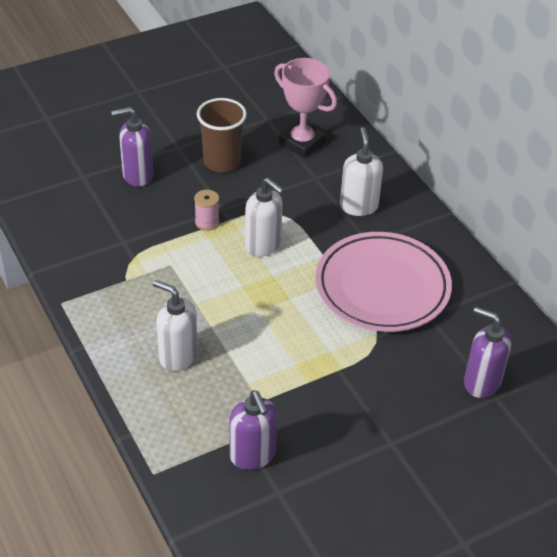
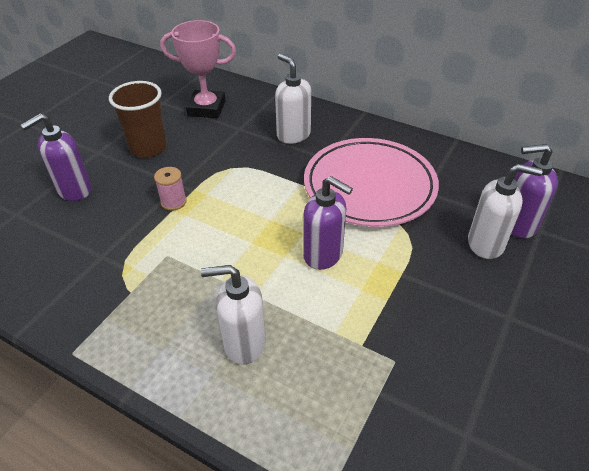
camera: 30 degrees left, 0 degrees up
(253, 455) = (406, 408): purple soap dispenser -> purple soap dispenser (323, 255)
(263, 245) = (241, 198): white soap dispenser -> white soap dispenser (486, 244)

